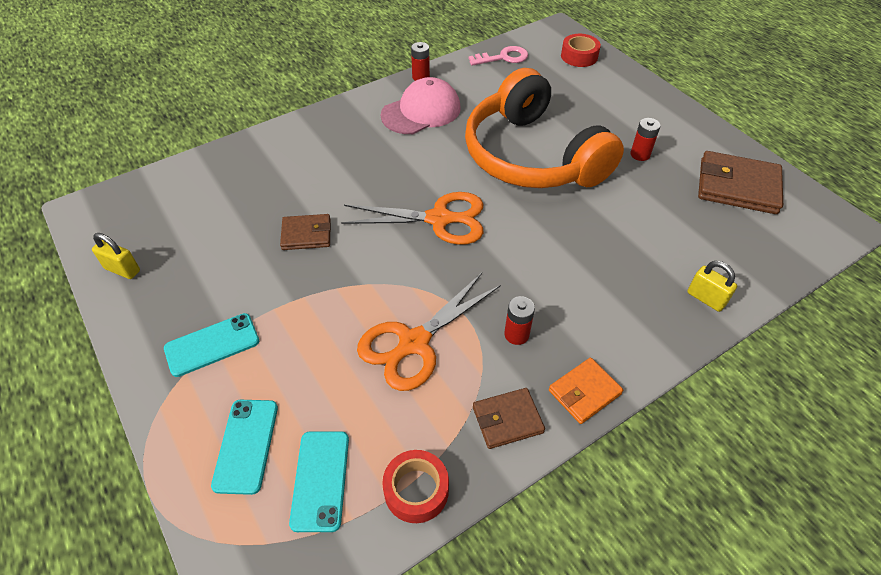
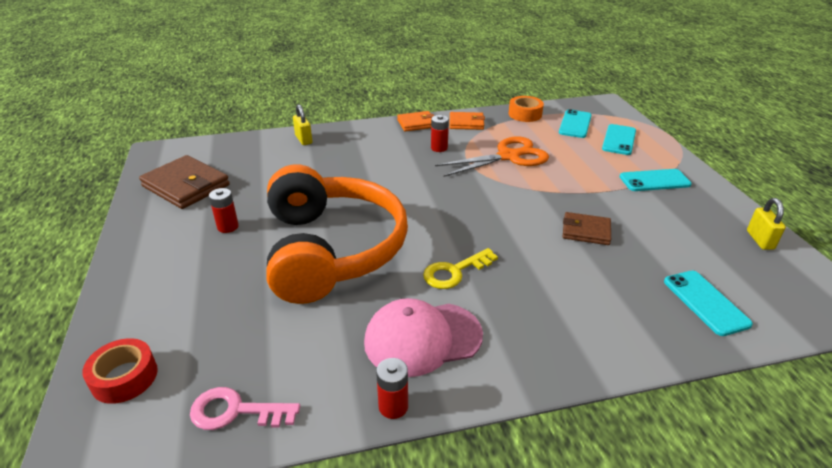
camera: 160 degrees left, 15 degrees down
(122, 270) = (760, 240): yellow padlock -> yellow padlock turned 45 degrees clockwise
(209, 185) = (705, 302): none -> turquoise phone
(416, 490) = (525, 114): red tape -> orange tape
(419, 162) = (455, 272): none -> yellow key
(440, 219) = (458, 217): orange scissors -> none
(507, 420) = (466, 123): brown wallet -> orange wallet

